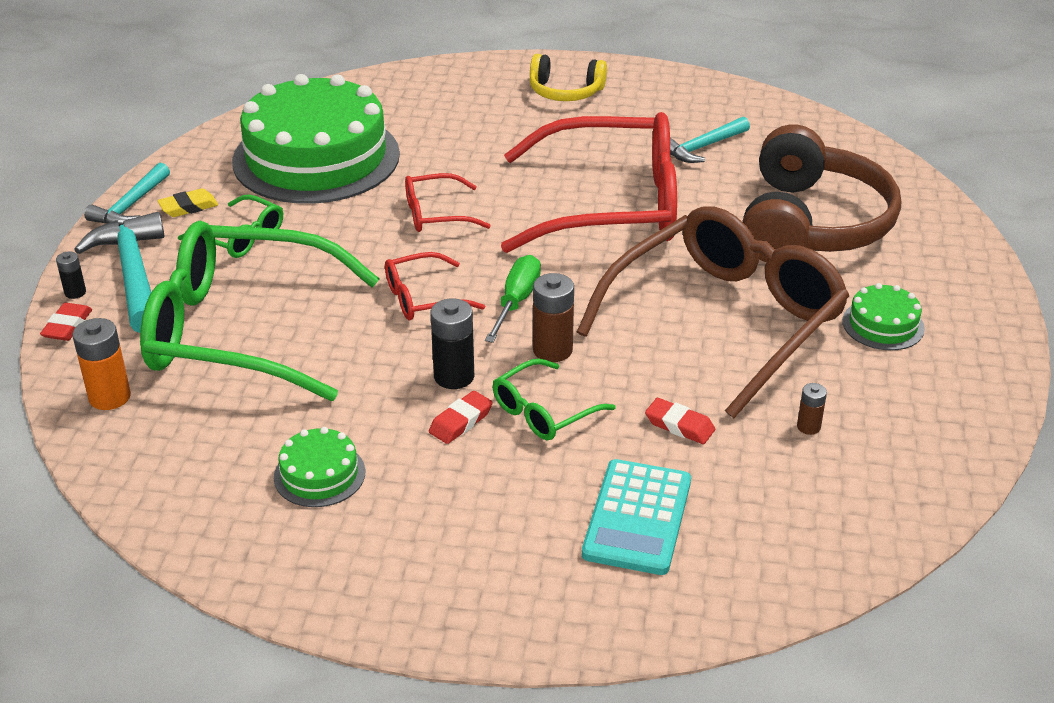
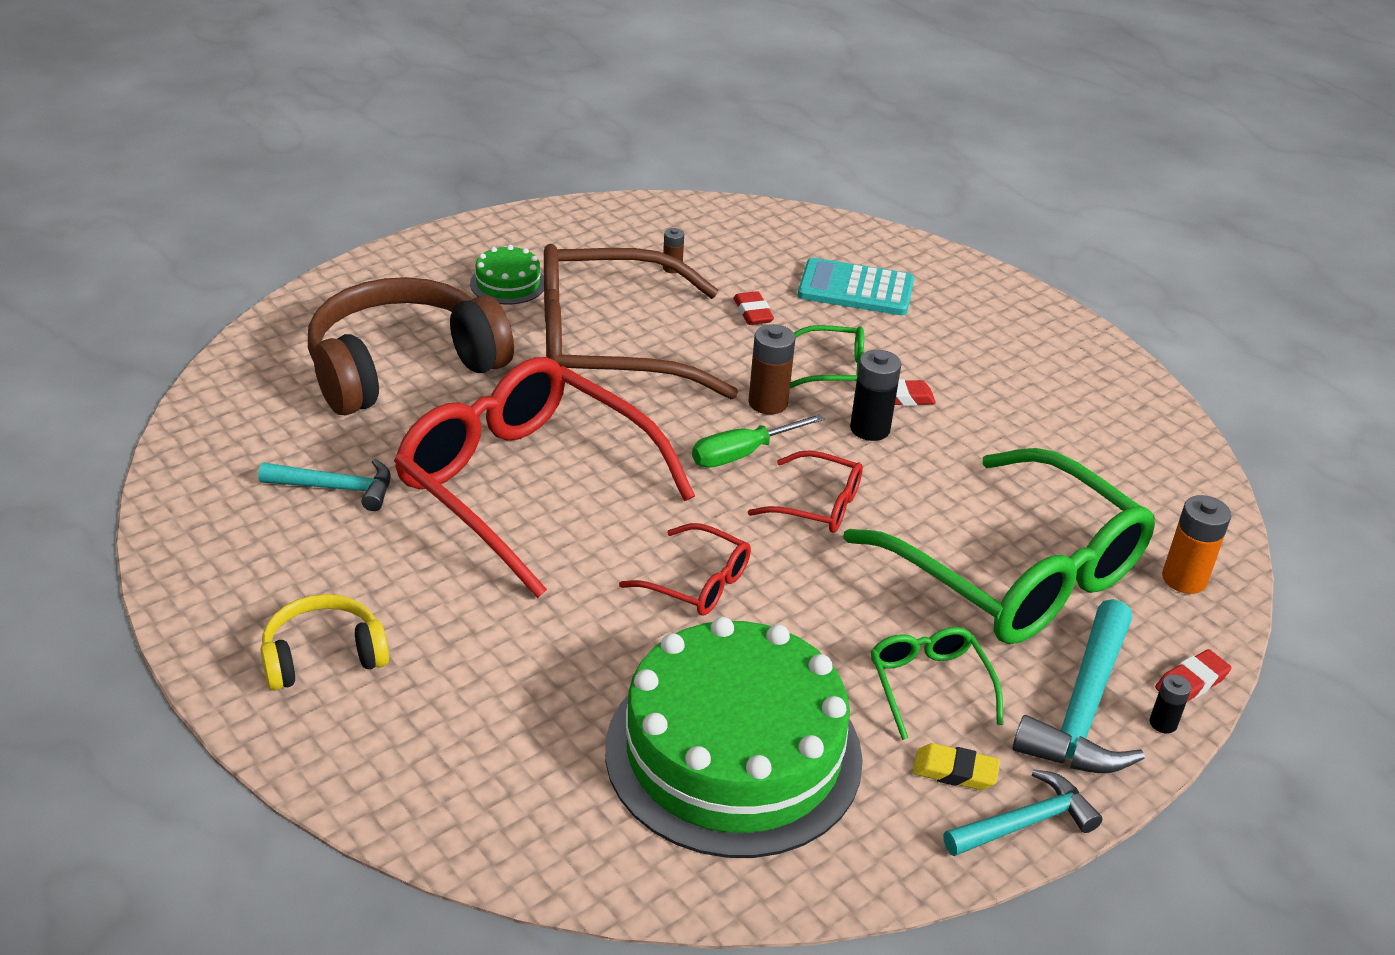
camera: 140 degrees left, 0 degrees up
(319, 474) = (1046, 423): green cake -> none
(565, 91) = (323, 656): yellow headphones -> yellow headphones turned 75 degrees counterclockwise
(637, 518) = (855, 289): turquoise calculator -> turquoise calculator turned 135 degrees counterclockwise

